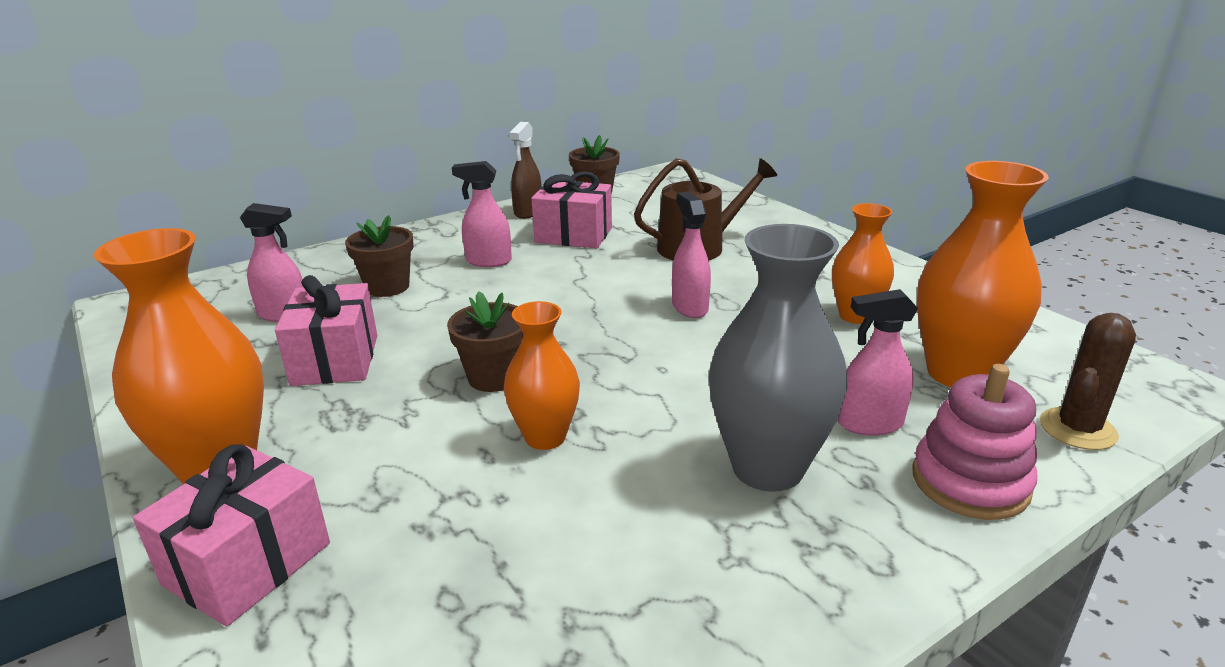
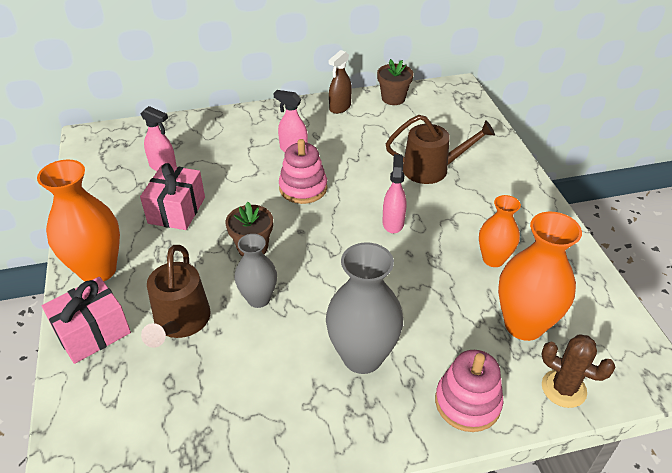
camera: 20 degrees right, 15 degrees up
(387, 287) = (226, 158): brown flower pot -> none
(421, 502) = (180, 322): none -> brown watering can
(530, 297) = (303, 188): none -> pink stacking toy
(545, 437) = (258, 299): orange vase -> grey vase
(573, 235) = (357, 137): pink gift -> none
(869, 424) = (440, 345): pink spray bottle -> none
(1077, 429) = (563, 388): brown cactus -> brown cactus turned 60 degrees clockwise

